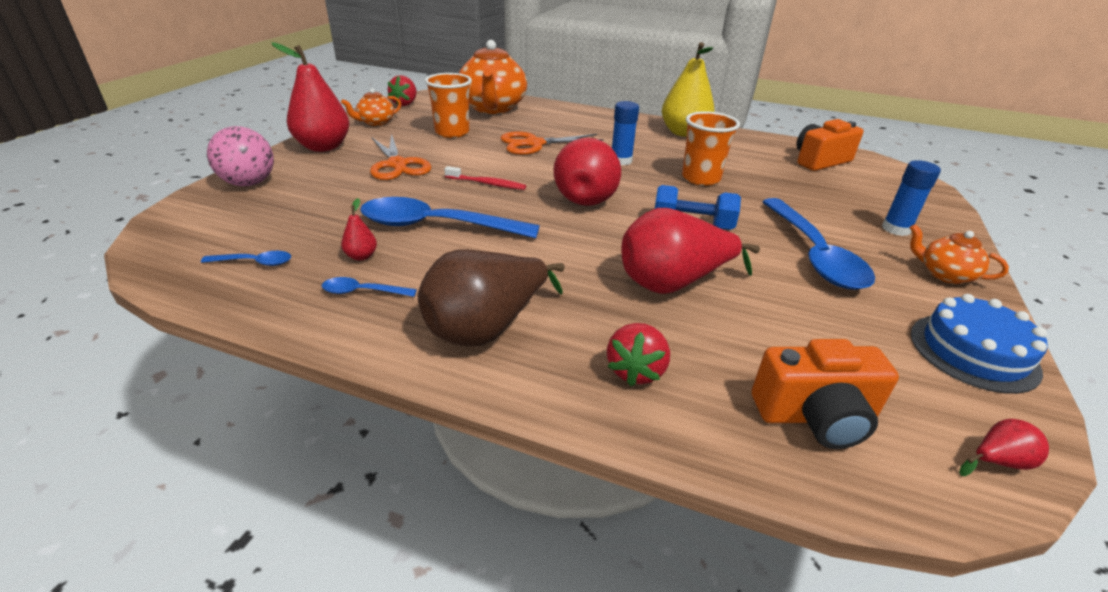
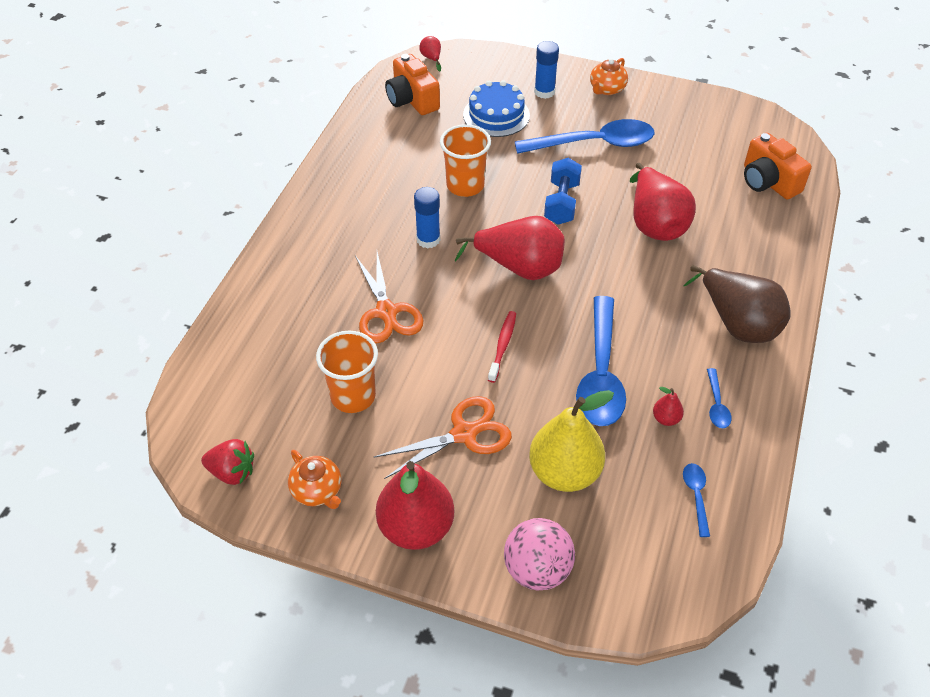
camera: 90 degrees left, 15 degrees up
(492, 108) = (252, 363): orange teapot -> none
(636, 371) = (756, 249): red strawberry -> none
(683, 133) = (341, 183): yellow pear -> yellow pear (564, 473)
(815, 416) = (768, 182): orange camera -> orange camera turned 150 degrees clockwise
(973, 352) = (691, 106): blue cake -> blue cake (496, 115)
(997, 461) = (777, 128): red pear -> red pear (431, 58)

